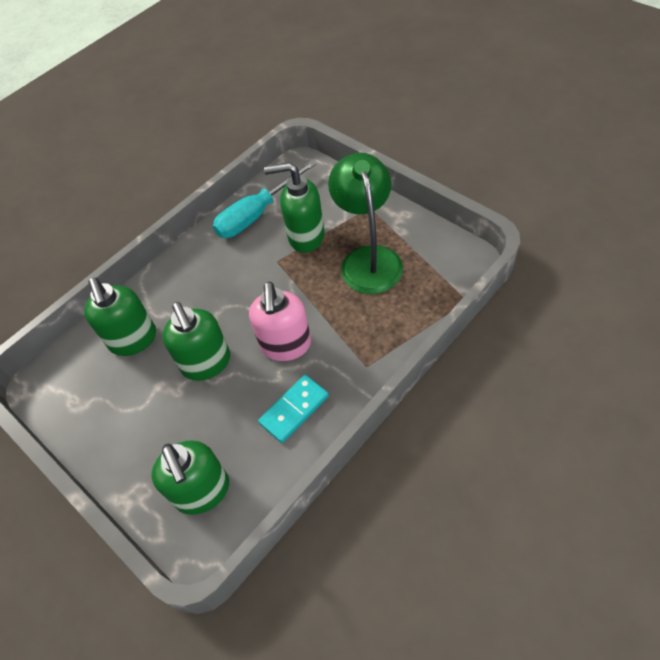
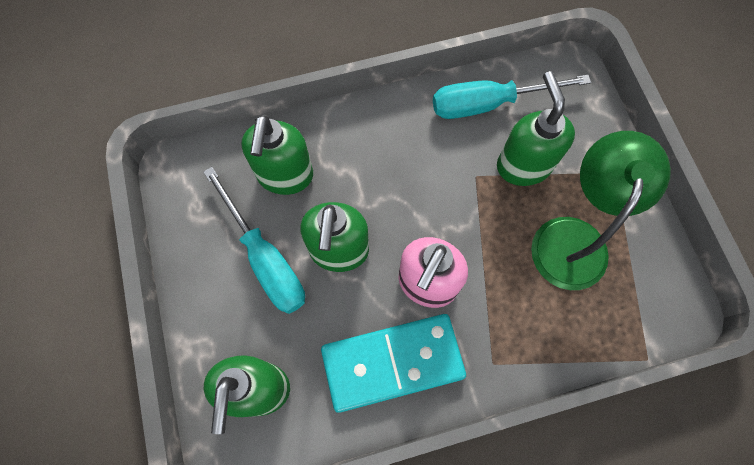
camera: 25 degrees right, 15 degrees up
(152, 402) = (265, 259): none -> turquoise screwdriver
(294, 410) = (392, 363): turquoise domino -> turquoise domino, size x1.67
(305, 236) = (523, 165): green soap dispenser -> green soap dispenser turned 45 degrees clockwise

